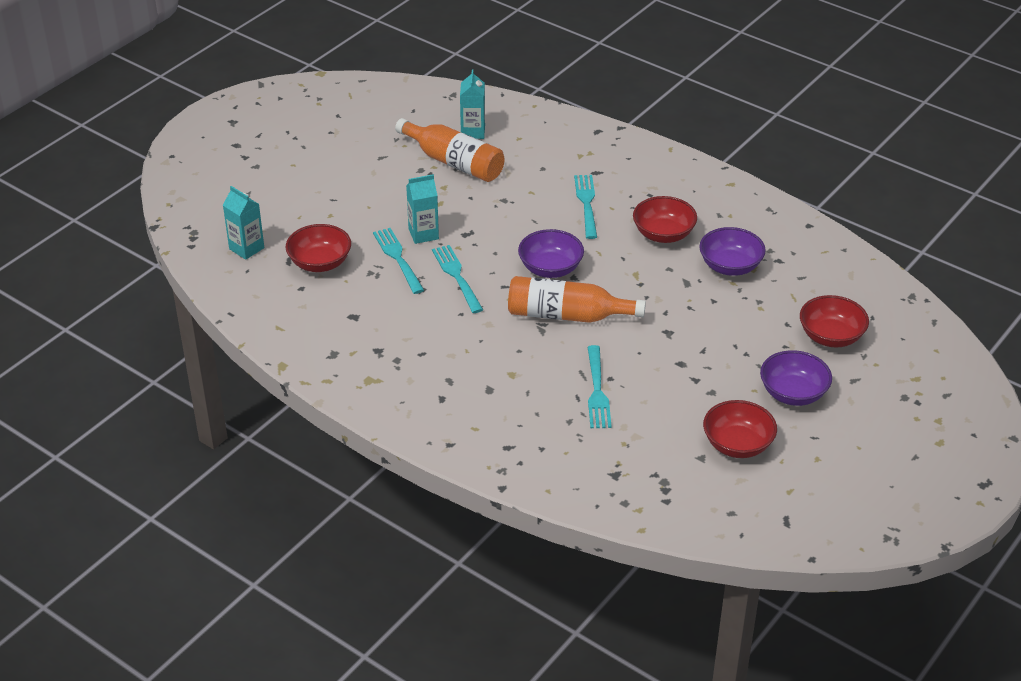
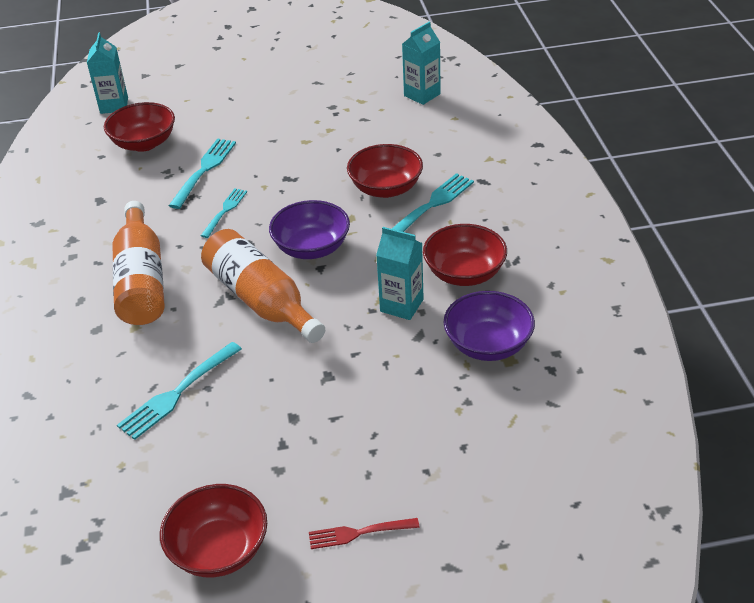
camera: 45 degrees right, 0 degrees up
(423, 234) = (254, 160): turquoise carton -> turquoise carton (401, 305)
(454, 162) = (368, 113): orange bottle -> orange bottle (142, 280)
(457, 276) = (225, 211): turquoise fork -> turquoise fork, size x0.65
(793, 393) = (359, 533): purple bowl -> red fork
(831, 336) = (494, 494): red bowl -> red bowl (386, 188)

